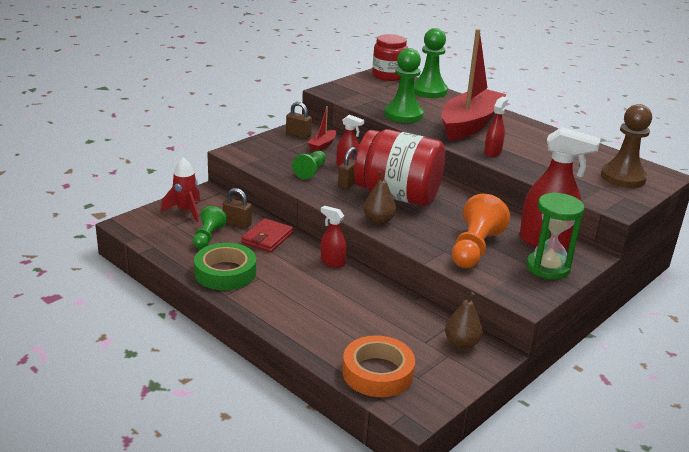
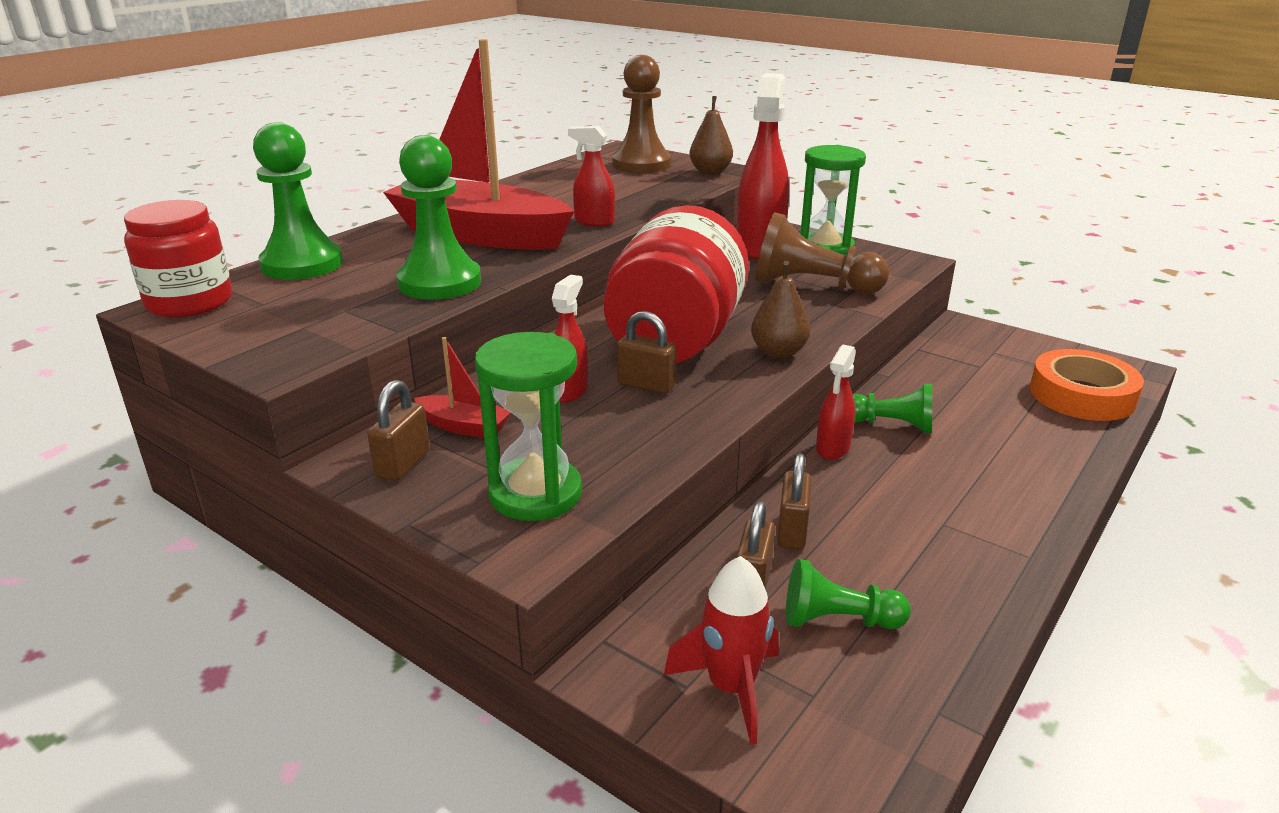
camera: 95 degrees left, 0 degrees up
(225, 272) = (958, 568): green tape -> none
(267, 238) = (792, 531): red wallet -> brown padlock
(269, 155) = (535, 494): none -> green hourglass
(310, 171) = (607, 430): green pawn -> green pawn (892, 425)
(461, 343) = (960, 343): brown pear -> brown pear (710, 172)
(474, 248) = (812, 286): orange pawn -> brown pawn

